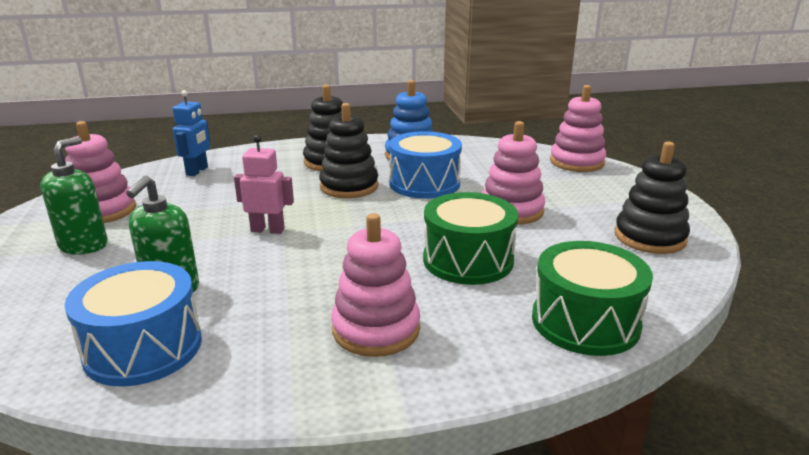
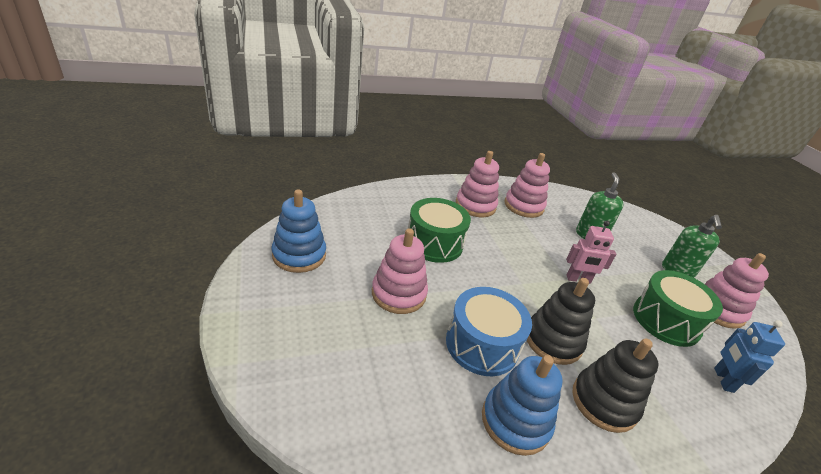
camera: 170 degrees right, 10 degrees up
(143, 348) = (569, 206): blue drum -> none
(576, 162) = (296, 395): pink stacking toy -> pink stacking toy (523, 206)
(585, 322) = (375, 201): green drum -> green drum (666, 320)
(649, 237) = (299, 255): black stacking toy -> blue stacking toy

